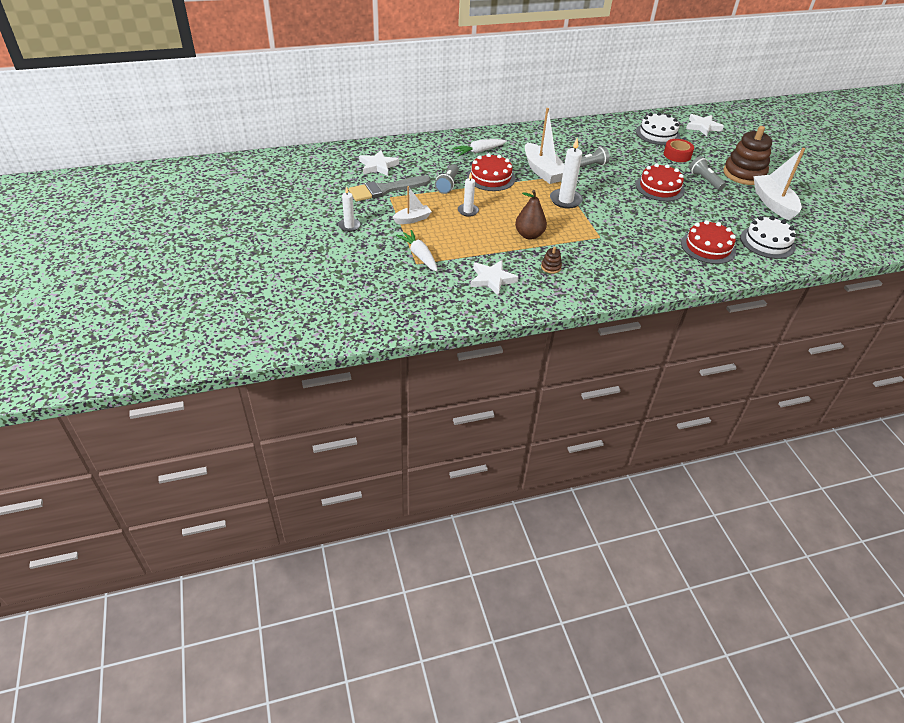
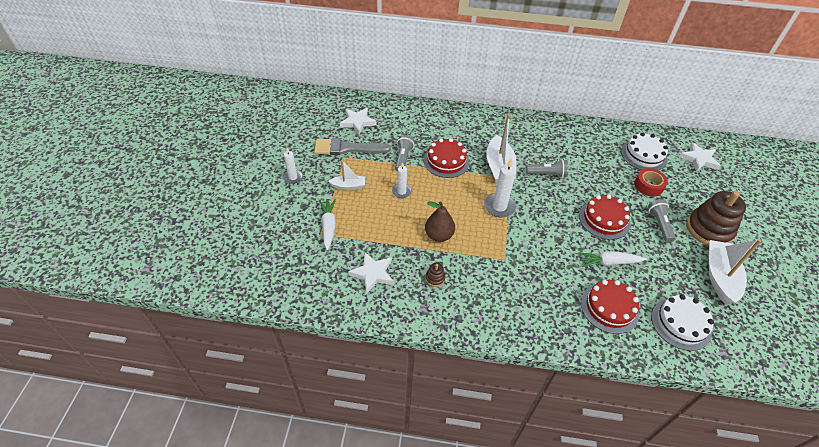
camera: 25 degrees right, 5 degrees up
(448, 185) = (403, 158): grey flashlight -> grey flashlight turned 150 degrees clockwise
(479, 151) = (454, 130): white carrot -> white carrot (608, 262)

